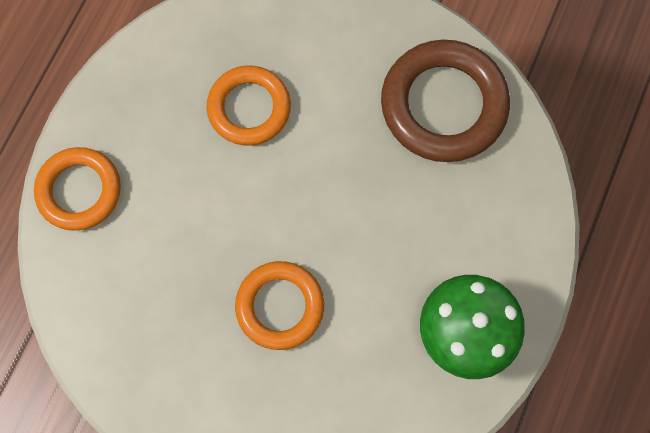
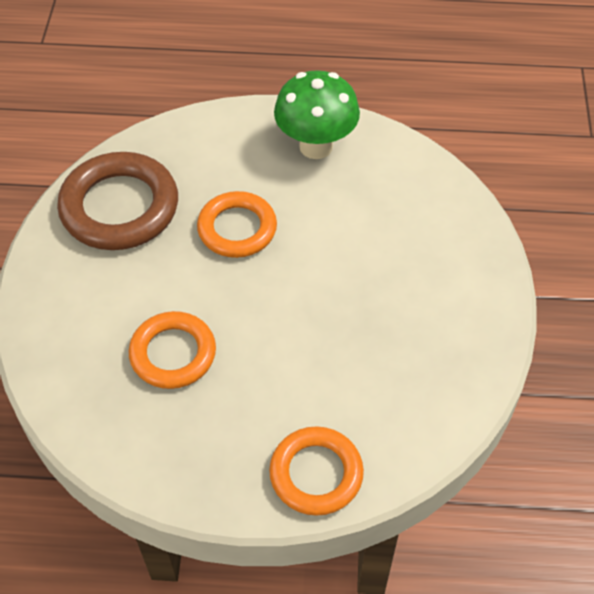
camera: 110 degrees left, 20 degrees down
(280, 306) = (352, 270): orange ring -> orange ring (237, 229)

